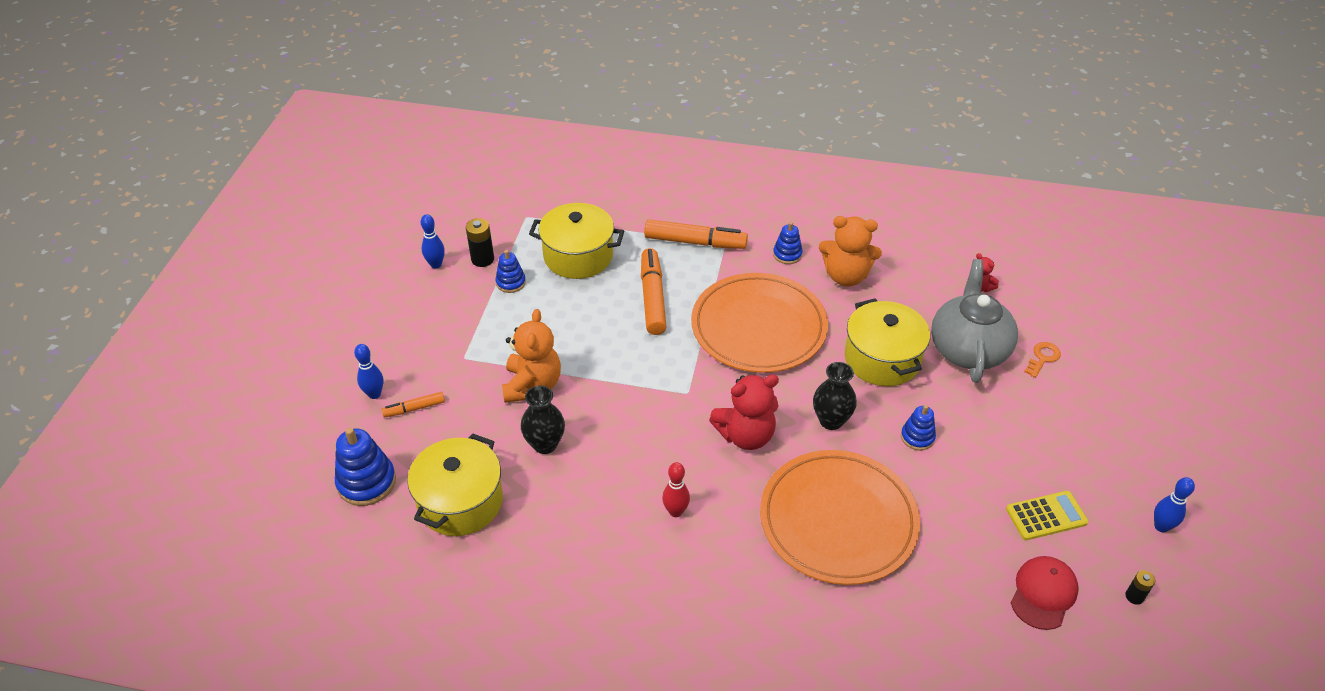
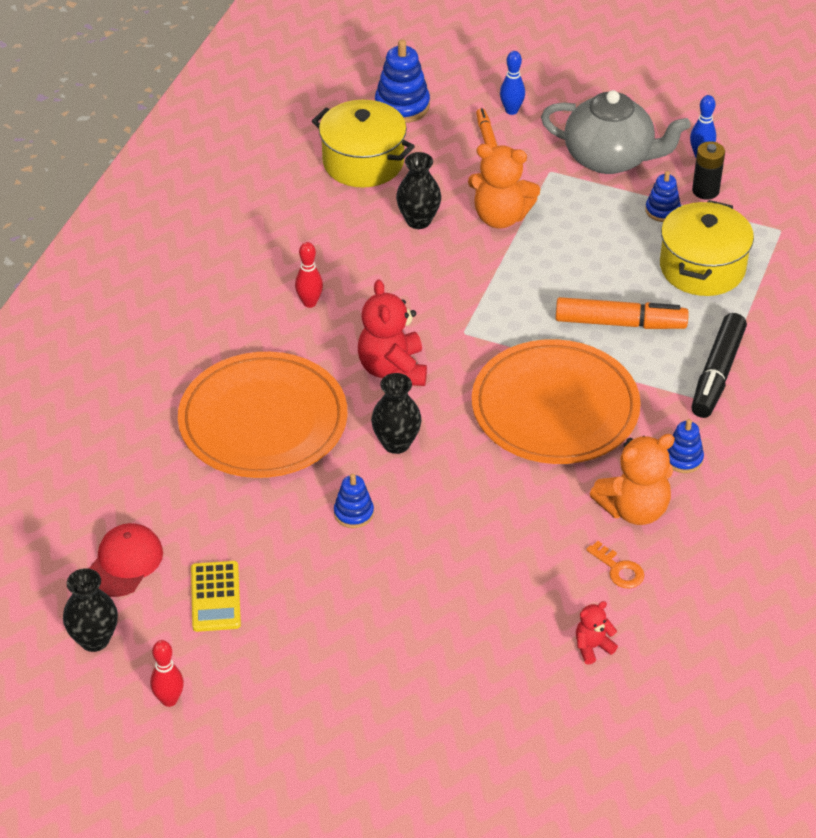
camera: 100 degrees right, 0 degrees up
(695, 242) = (717, 374): orange marker -> black marker
(846, 276) = (634, 509): orange teddy bear -> orange teddy bear turned 135 degrees counterclockwise
(882, 359) = (481, 511): yellow pot -> none
(968, 349) = (480, 601): grey teapot -> grey teapot (610, 158)
(1042, 358) = (450, 675): orange key -> orange key (619, 569)
(1043, 593) = (124, 562): red cap -> red cap turned 105 degrees counterclockwise
(1134, 596) = (94, 639): black battery -> black vase
(1161, 526) = (169, 700): blue bowling pin -> red bowling pin

